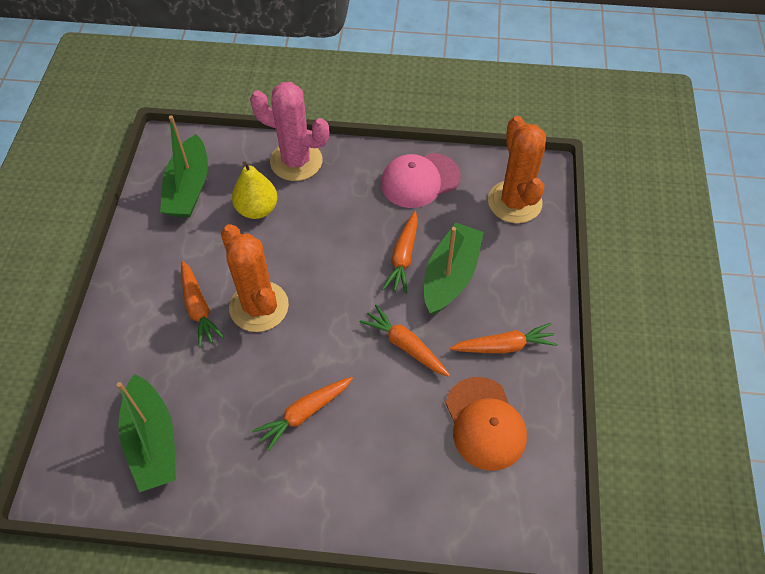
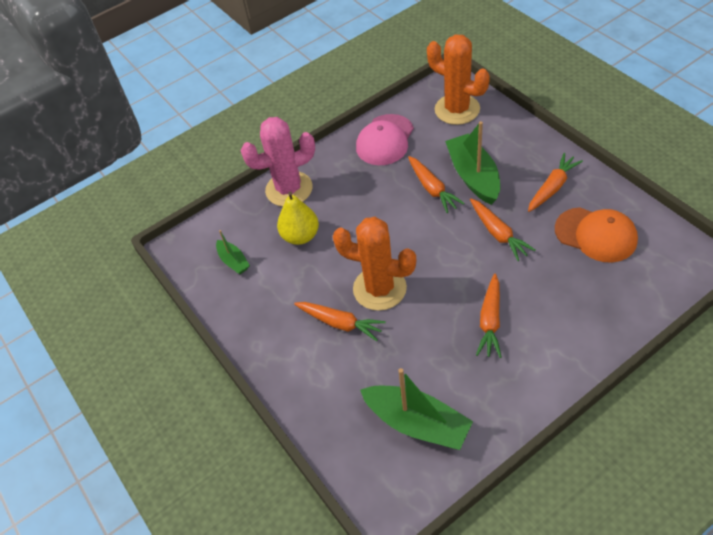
camera: 35 degrees left, 5 degrees down
(189, 188) = (233, 261): green boat -> green boat, size x0.52
(405, 345) = (498, 233): orange carrot -> orange carrot turned 120 degrees counterclockwise

